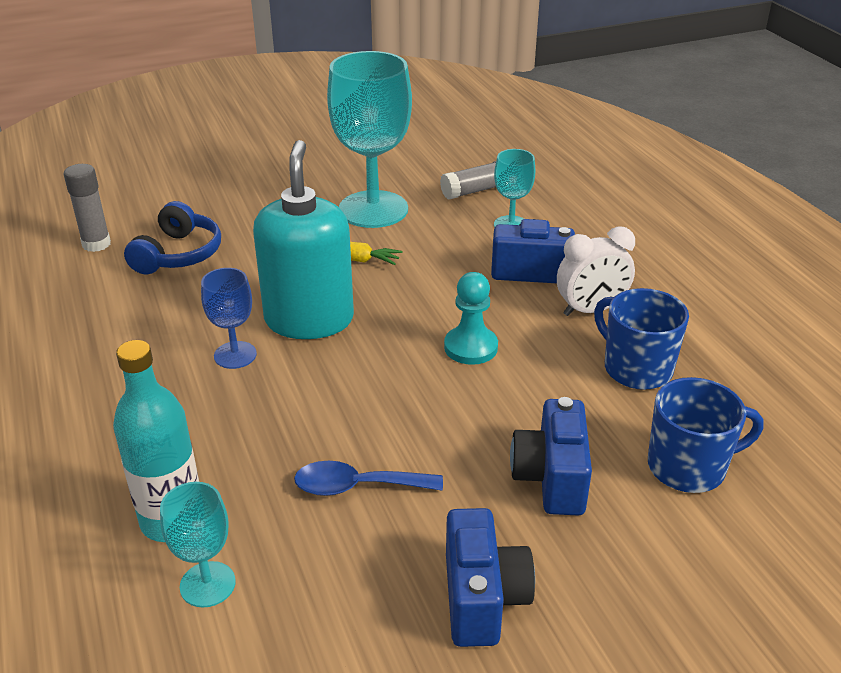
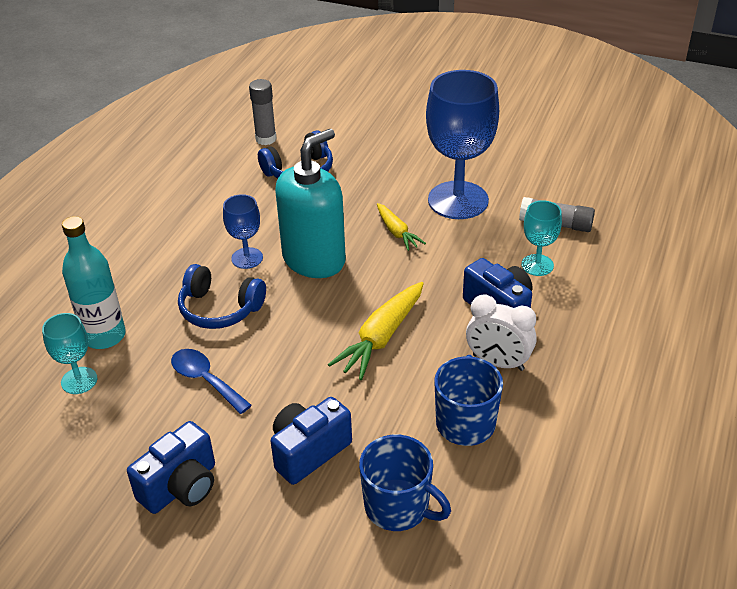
camera: 45 degrees right, 5 degrees up
(274, 415) = (220, 309): none -> blue headphones
(373, 209) = (458, 200): turquoise goblet -> blue goblet
(470, 347) = (381, 338): turquoise pawn -> yellow carrot

